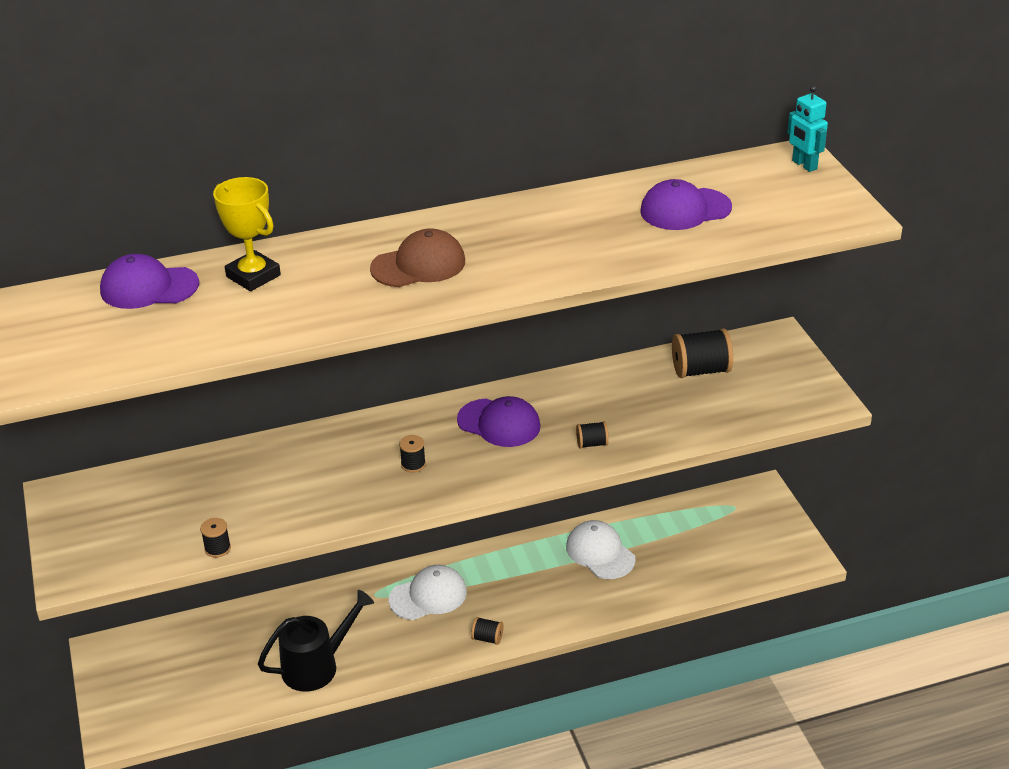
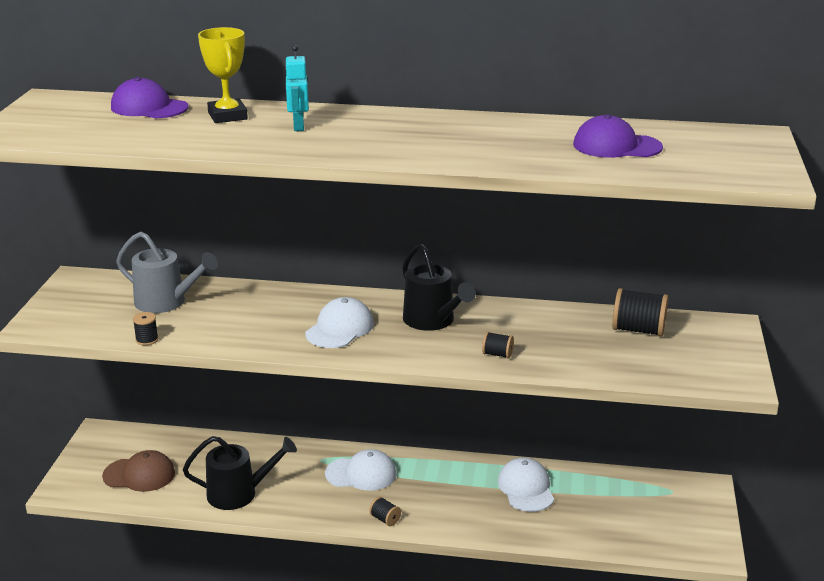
camera: 25 degrees right, 10 degrees down
(196, 492) = (166, 302): none -> grey watering can
(413, 464) = (340, 328): black spool -> white cap
(418, 265) = (356, 134): brown cap -> brown cap (139, 475)
(499, 423) = (432, 321): purple cap -> black watering can
(804, 165) = (758, 140): turquoise robot -> turquoise robot (298, 126)

